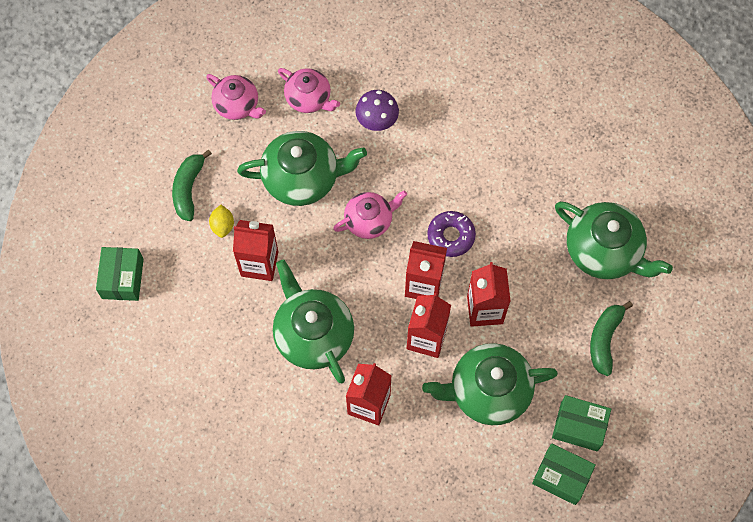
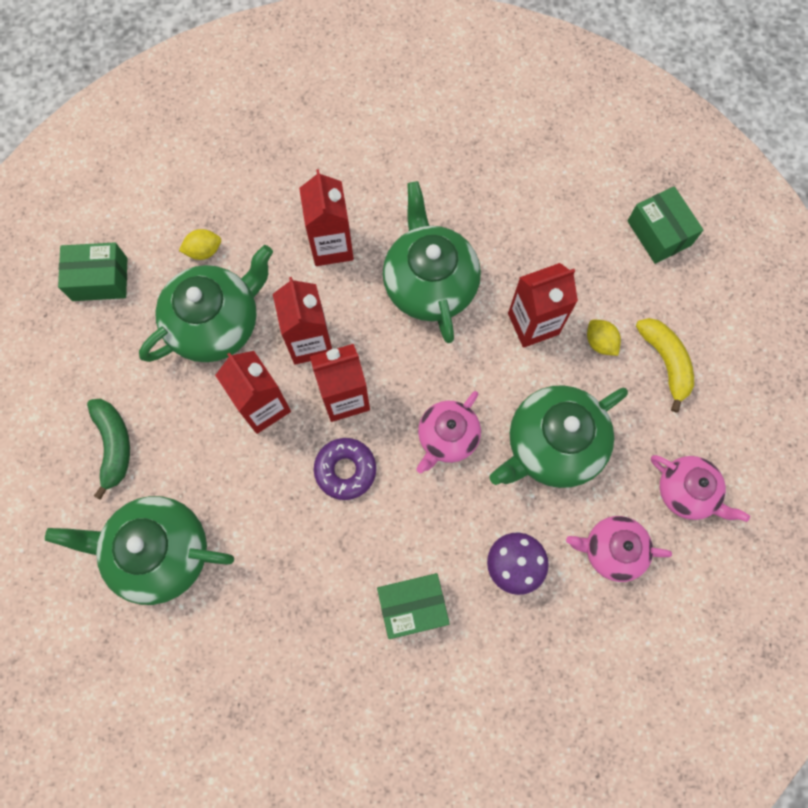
camera: 150 degrees right, 5 degrees up
(188, 189) = (665, 362): green banana -> yellow banana
(237, 105) = (687, 492): pink teapot -> pink teapot turned 150 degrees counterclockwise
(313, 334) = (430, 283): green teapot -> green teapot turned 135 degrees counterclockwise
(469, 455) = (204, 251): none -> yellow lemon
(579, 426) = (103, 337): green box -> green box (412, 606)

